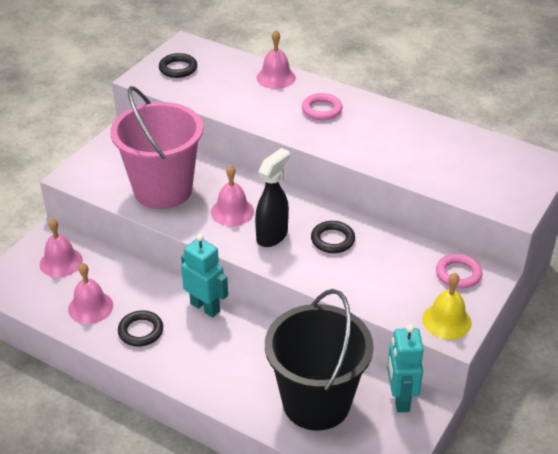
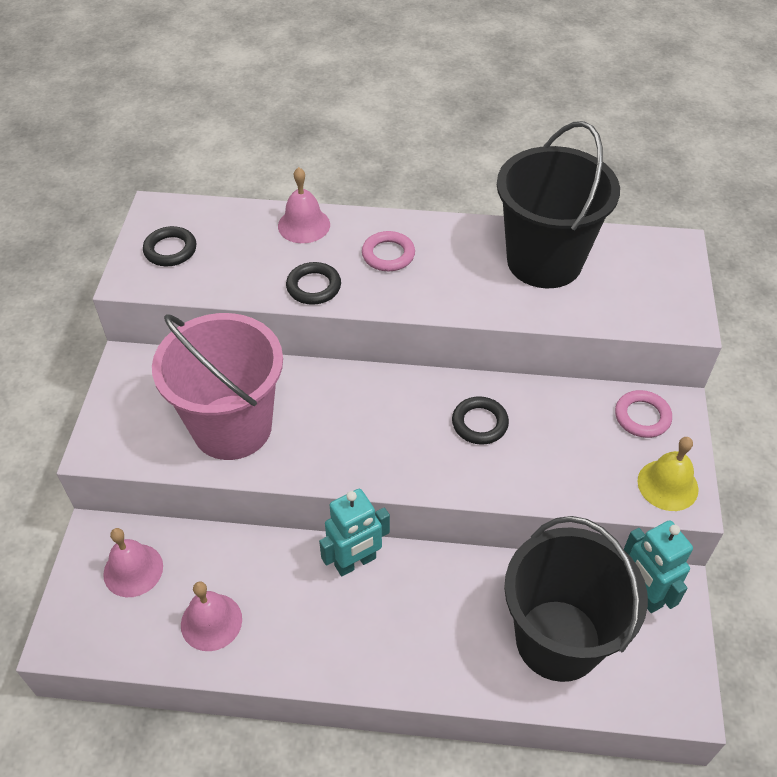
camera: 25 degrees left, 10 degrees up
(141, 331) = (296, 630): black ring -> black ring (313, 287)
(205, 307) = (355, 562): turquoise robot -> turquoise robot turned 135 degrees clockwise
(232, 211) = (338, 427): pink bell -> none
(272, 236) = (407, 444): black spray bottle -> none
(433, 144) = (544, 261): none -> black bucket

